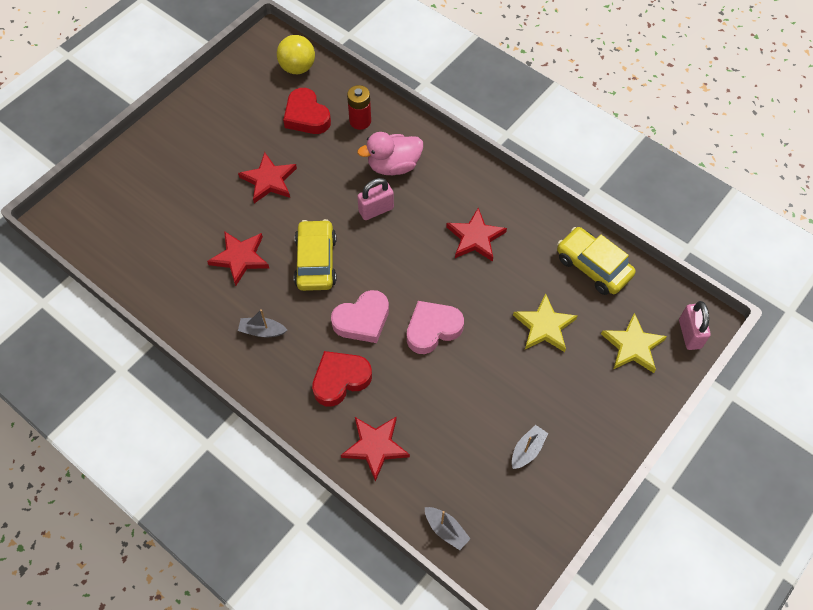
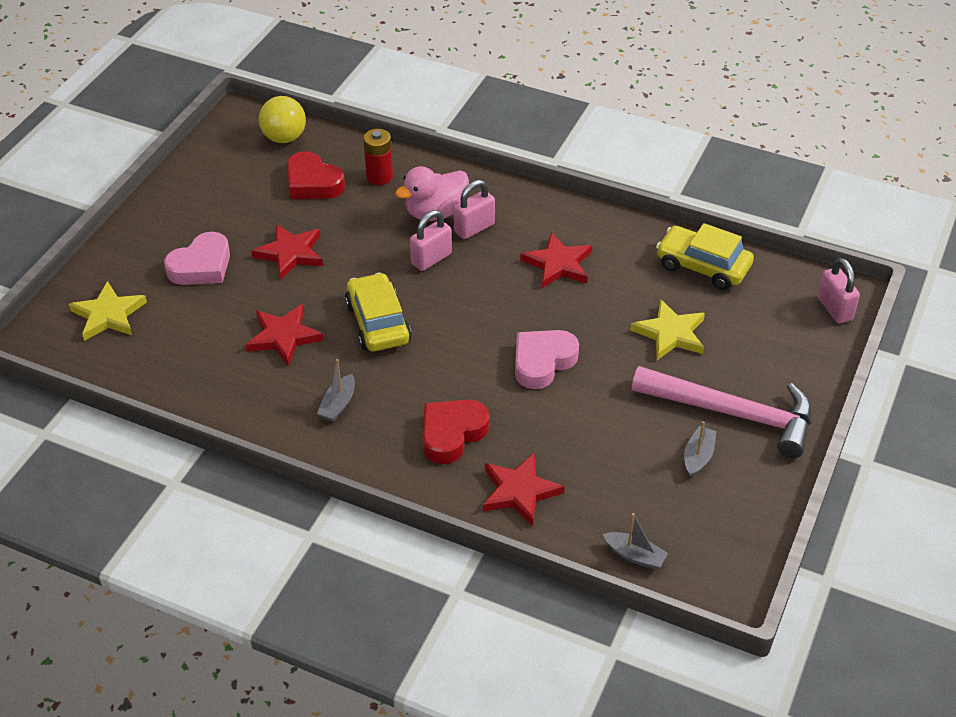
camera: 15 degrees left, 15 degrees down
(262, 331) = (338, 404): grey boat -> grey boat turned 60 degrees counterclockwise
(362, 320) = (456, 369): pink heart -> pink heart (201, 266)
(419, 187) = (474, 228): none -> pink padlock
(569, 416) = (733, 414): none -> pink hammer
(633, 346) = (777, 332): yellow star -> yellow star (108, 315)

